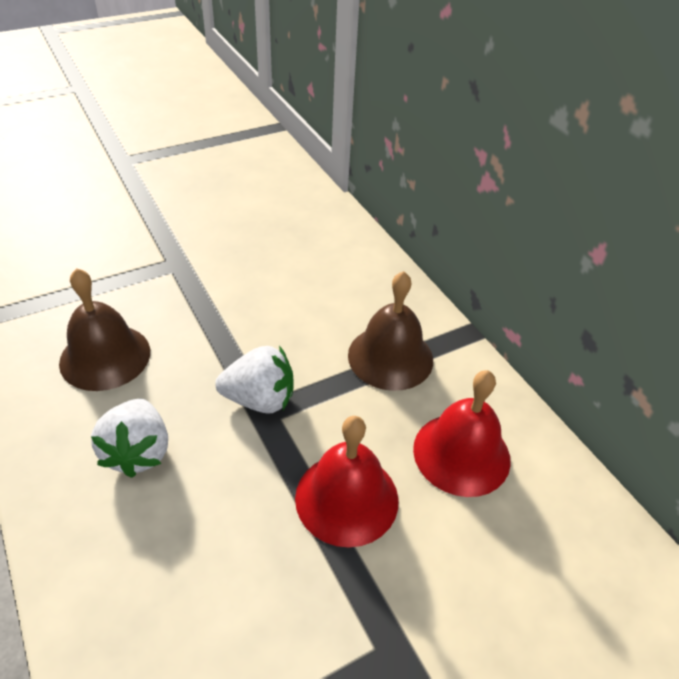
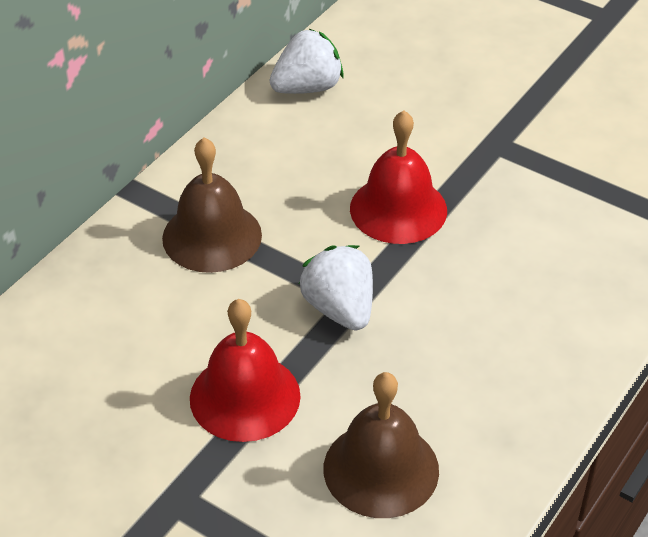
camera: 115 degrees left, 0 degrees up
(138, 452) = (467, 365): white strawberry -> white strawberry (307, 88)
(461, 453) = (298, 157): red bell -> red bell (245, 397)

